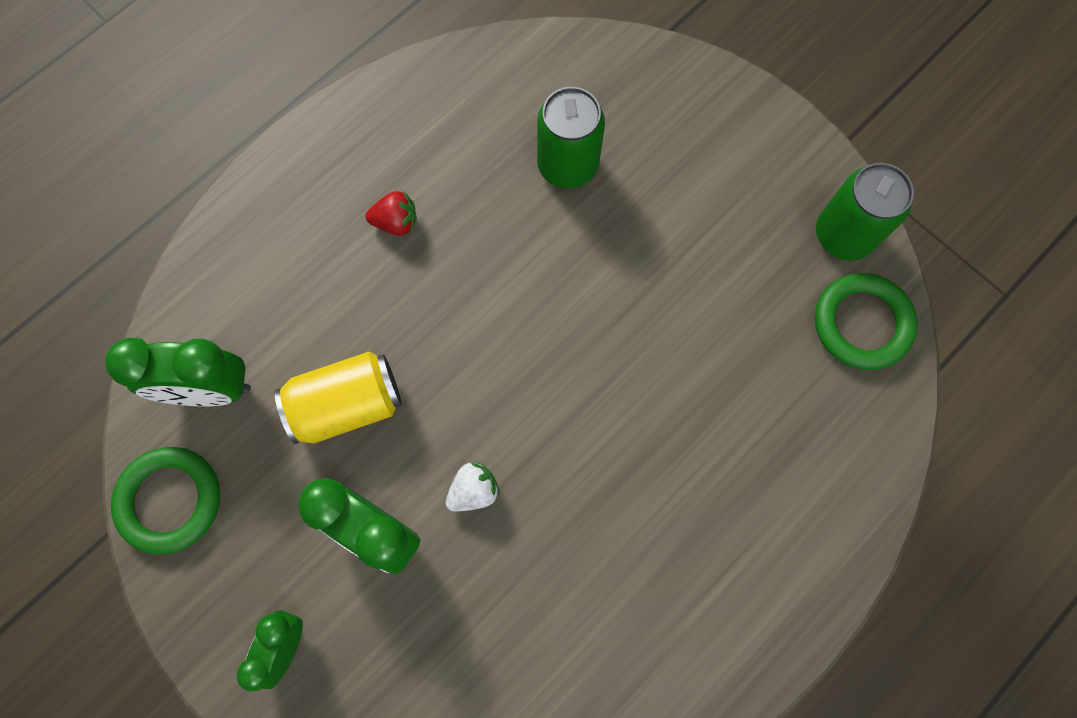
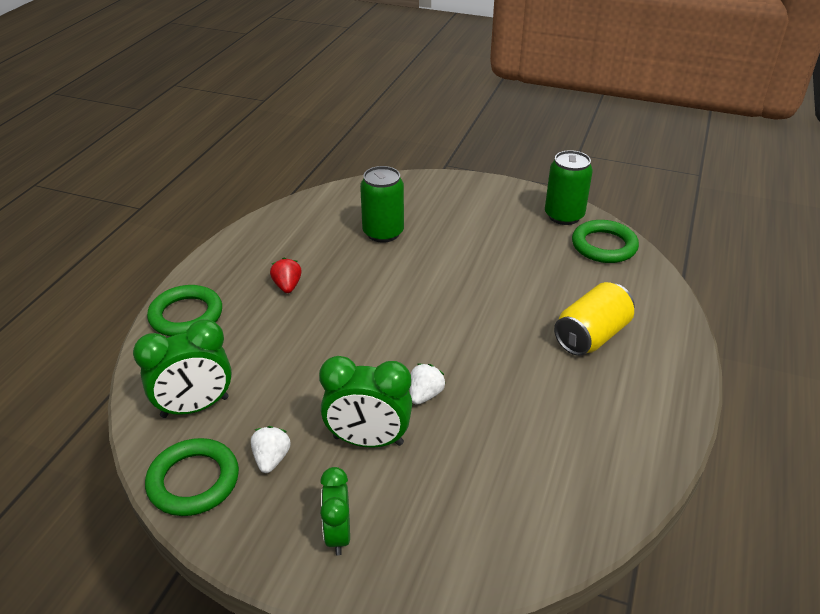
camera: 25 degrees left, 35 degrees down
(254, 225) = (186, 315): none -> green ring
(261, 508) = (271, 459): none -> white strawberry
(347, 405) = (305, 382): yellow can -> yellow can (591, 336)
(396, 222) = (287, 286): red strawberry -> red strawberry turned 75 degrees counterclockwise

